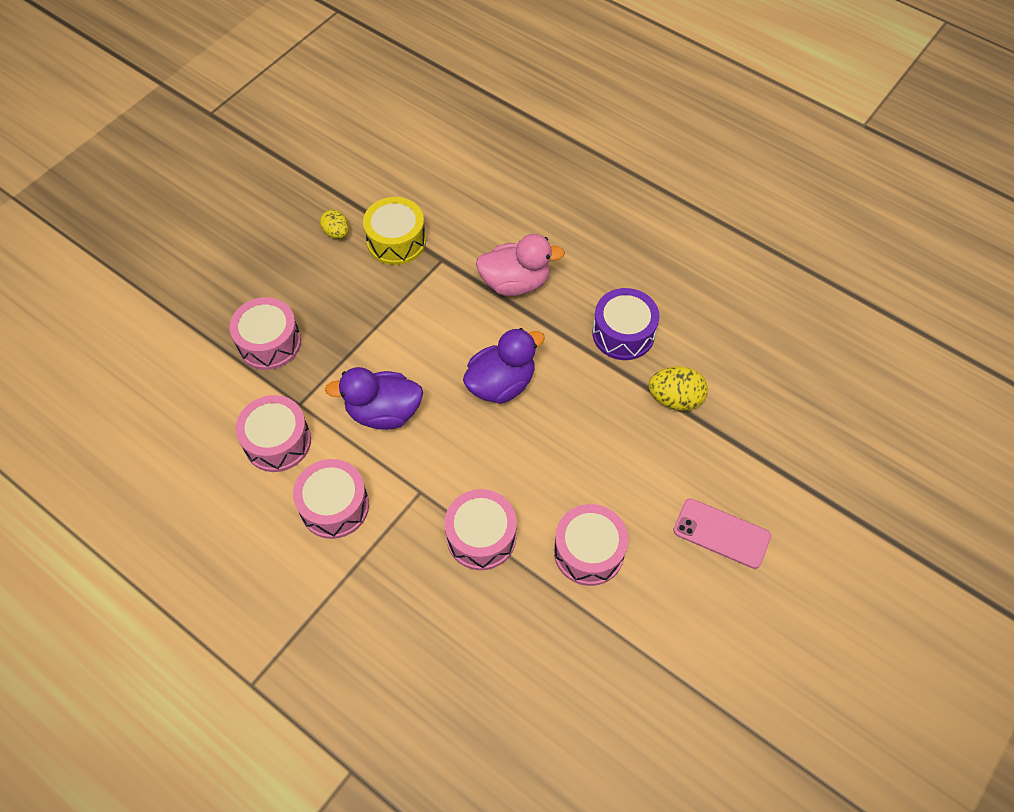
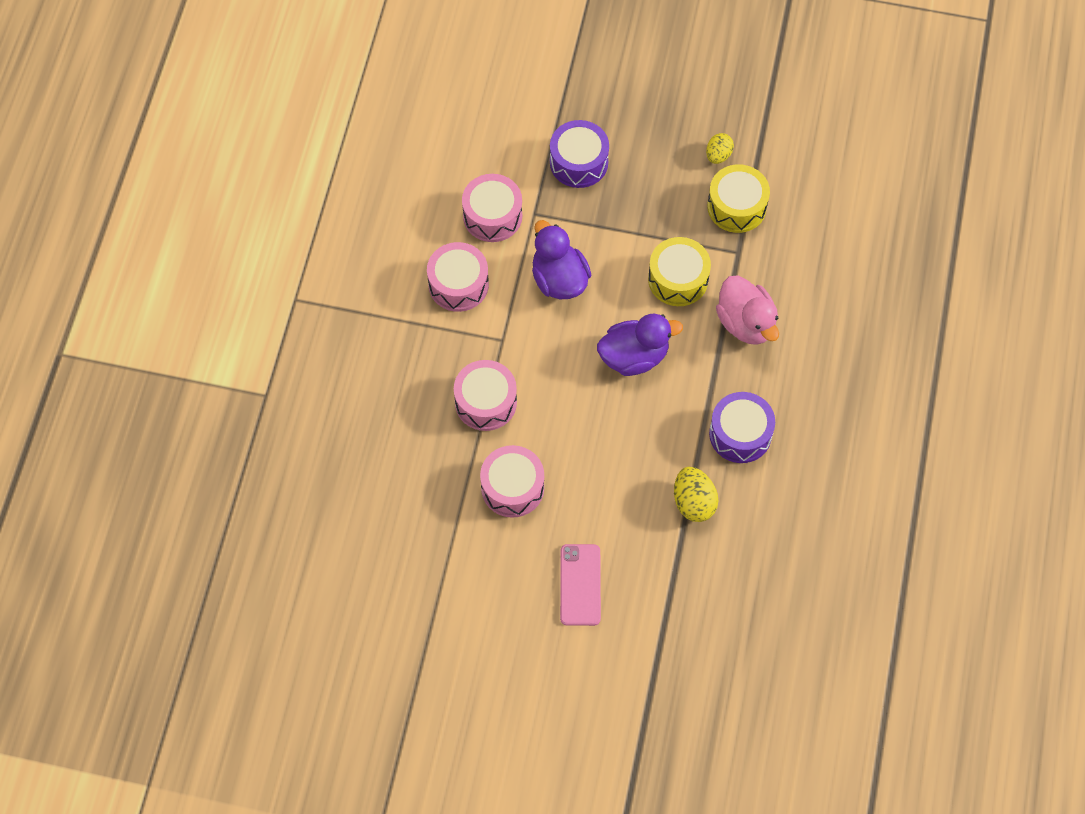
camera: 65 degrees right, 5 degrees up
(269, 343) = (579, 162): pink drum -> purple drum
(441, 315) = (678, 279): none -> yellow drum
(501, 384) = (634, 356): purple duck -> purple duck turned 45 degrees counterclockwise

